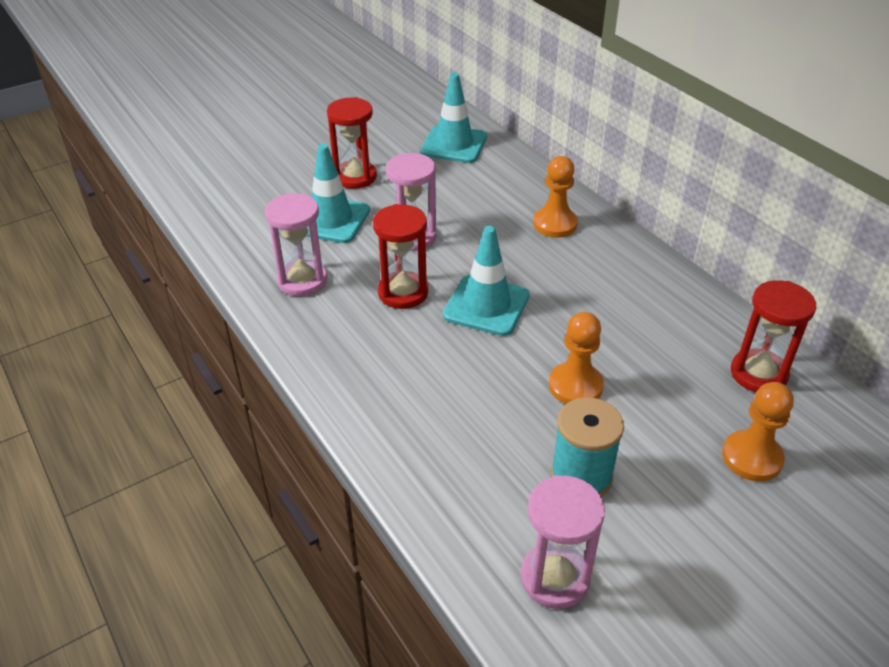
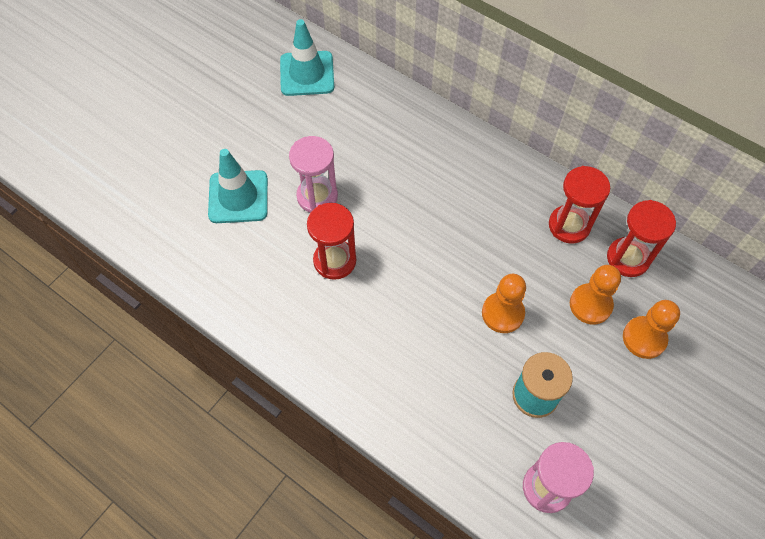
camera: 20 degrees left, 20 degrees up
(302, 281) = (245, 273): pink hourglass -> none
(355, 177) = (236, 139): red hourglass -> red hourglass (569, 225)
(486, 305) = (406, 253): turquoise traffic cone -> none
(555, 224) = (428, 147): orange pawn -> orange pawn (590, 305)

